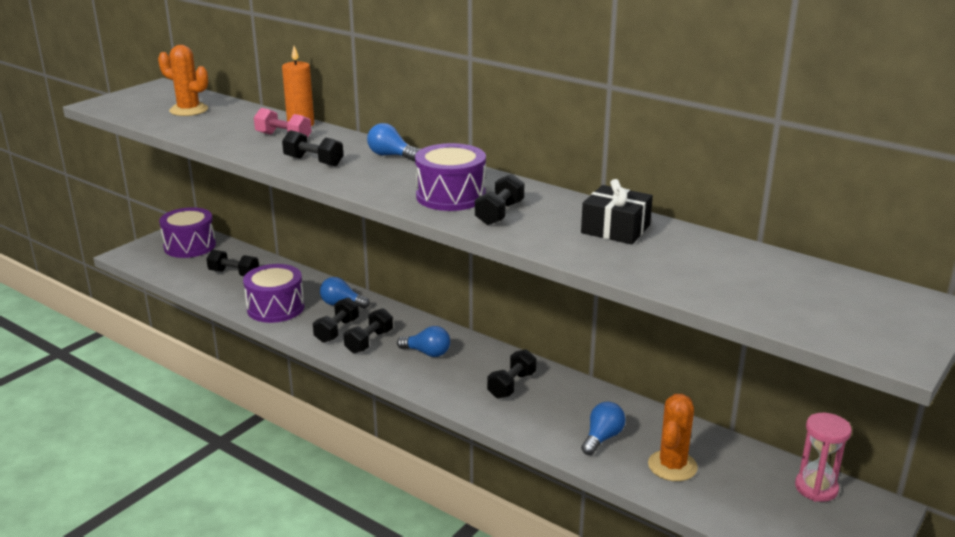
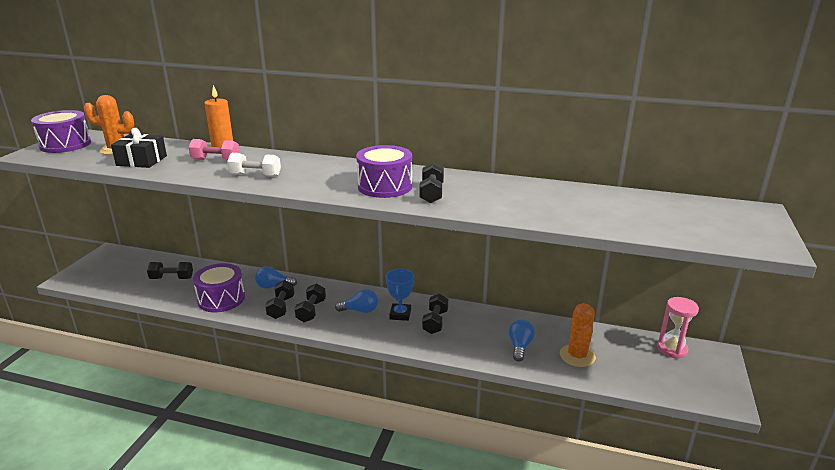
camera: 20 degrees left, 0 degrees up
(190, 246) = (122, 263): purple drum -> purple drum (65, 144)
(313, 161) = (255, 175): black dumbbell -> white dumbbell
(391, 155) = (314, 163): blue light bulb -> none
(473, 367) = (400, 314): none -> blue trophy
(615, 229) = (521, 192): black gift -> black gift (142, 161)

